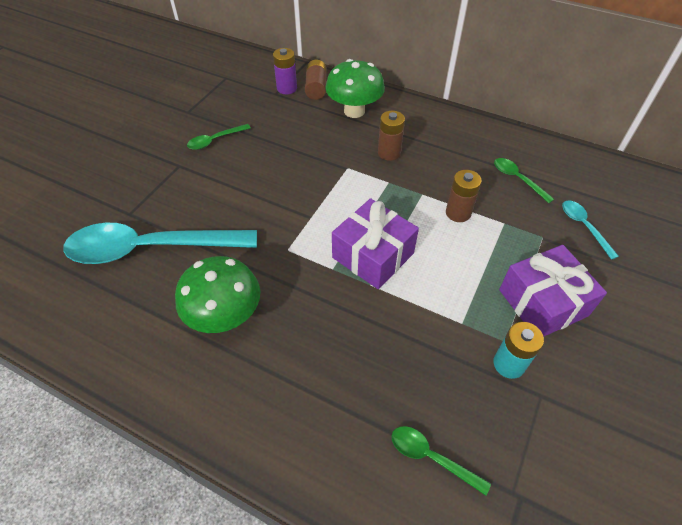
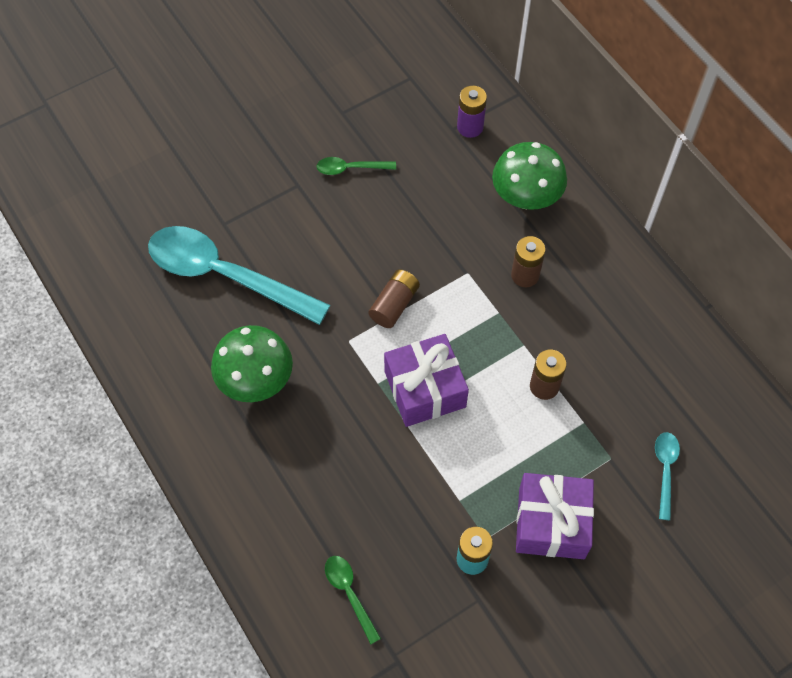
camera: 30 degrees right, 10 degrees up
(316, 88) = (504, 142): brown battery -> brown battery (394, 305)
(517, 179) = (642, 379): green spoon -> none

